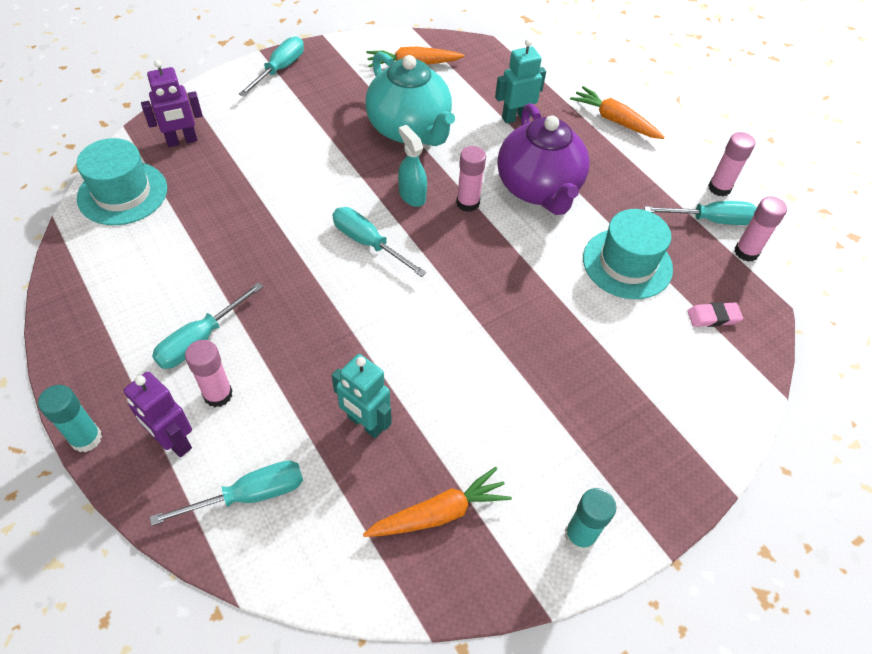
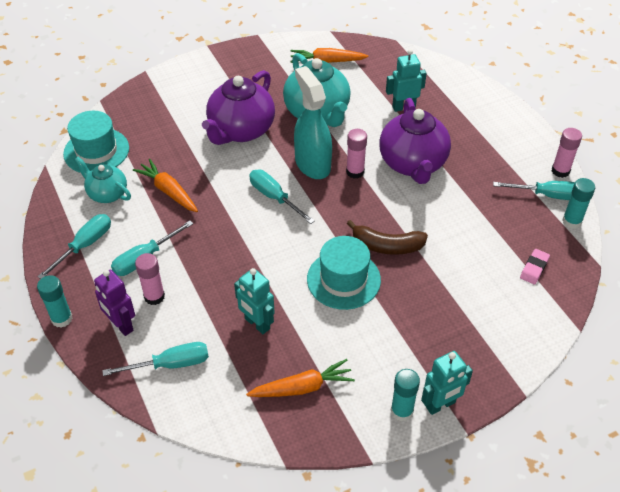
camera: 10 degrees right, 5 degrees down
(141, 251) = (107, 194): none -> turquoise teapot
(182, 141) = (142, 114): purple robot -> none
(280, 69) = (221, 61): turquoise screwdriver -> turquoise screwdriver (85, 245)
(314, 156) = (241, 130): none -> purple teapot
(412, 195) = (312, 164): turquoise spray bottle -> turquoise spray bottle, size x1.77
(523, 299) = (387, 246): none -> brown banana
(614, 120) = (484, 113): orange carrot -> orange carrot (168, 191)
(627, 263) = (473, 224): turquoise hat -> turquoise hat (343, 279)
(629, 521) = (440, 405): none -> turquoise robot
(713, 317) = (534, 268): pink eraser -> pink eraser turned 60 degrees counterclockwise
(746, 252) = (571, 221): pink glue stick -> turquoise glue stick

